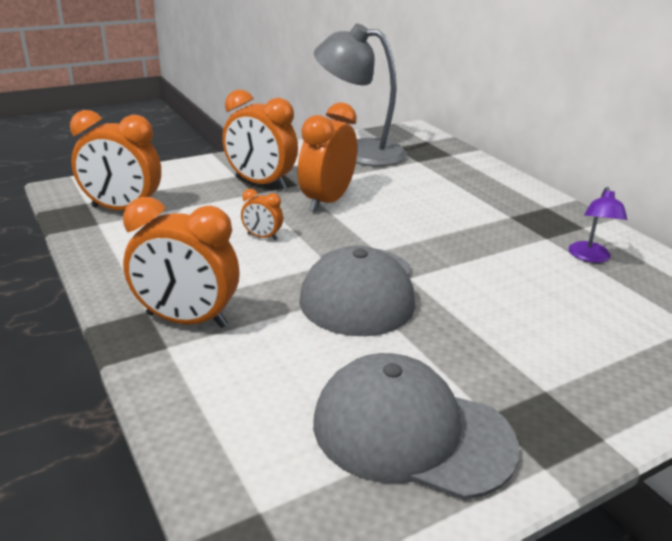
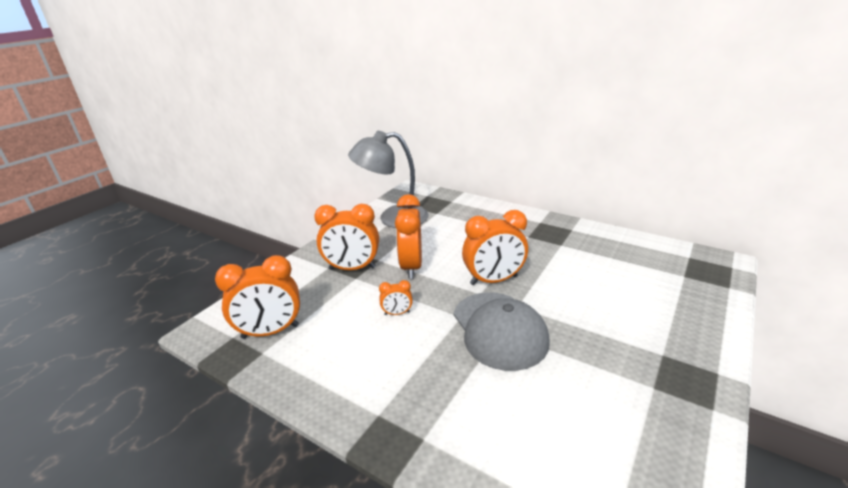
camera: 25 degrees left, 0 degrees up
(186, 320) = (414, 409): orange clock -> orange clock (493, 280)
(411, 432) = (630, 424): grey cap -> none
(590, 257) = (595, 250): purple lamp -> none

